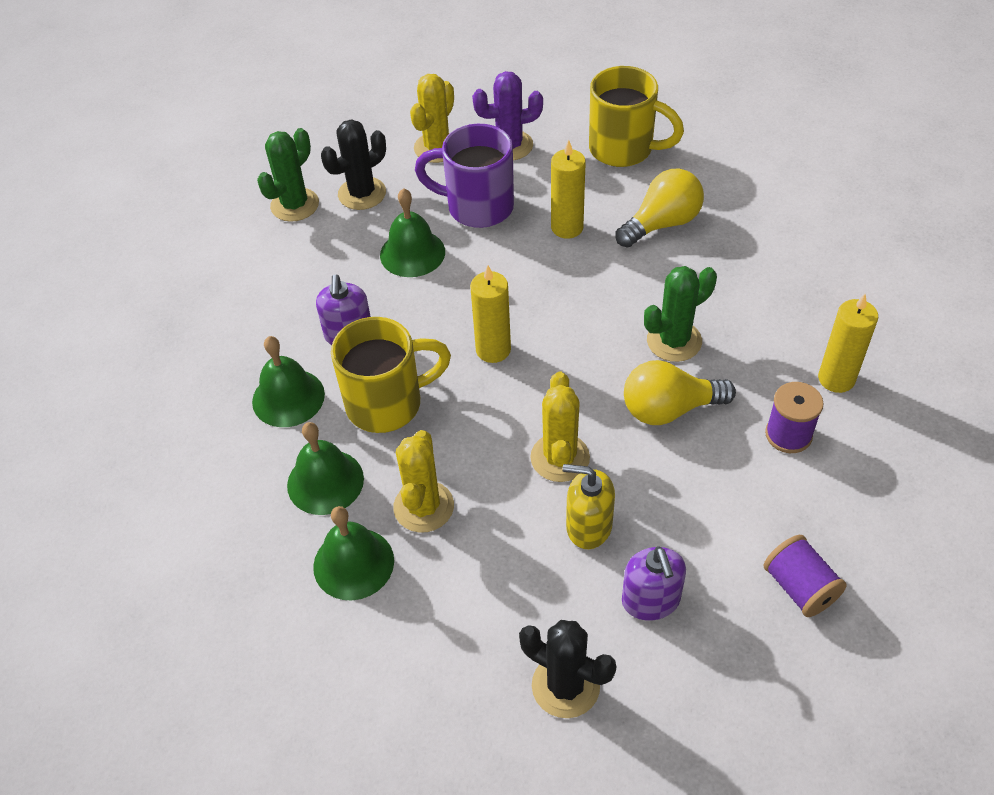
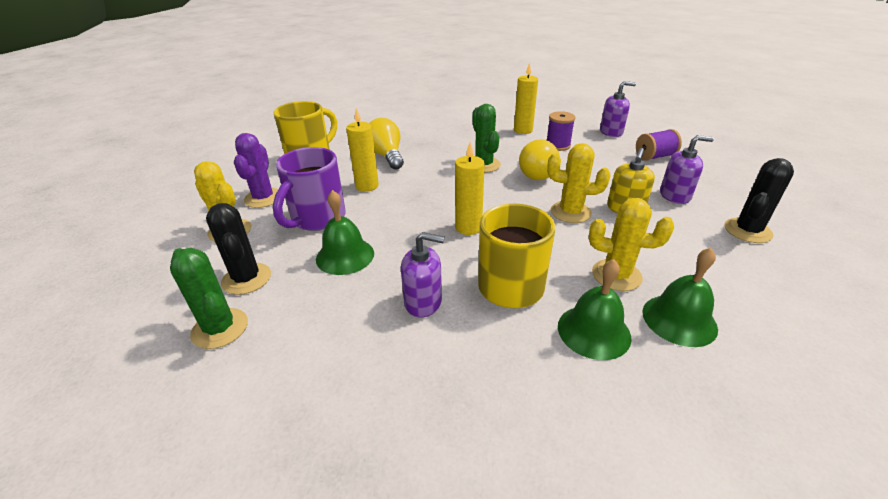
camera: 80 degrees left, 15 degrees down
(288, 397) = (489, 351): green bell -> none
(893, 521) = (611, 132): none -> purple soap dispenser

